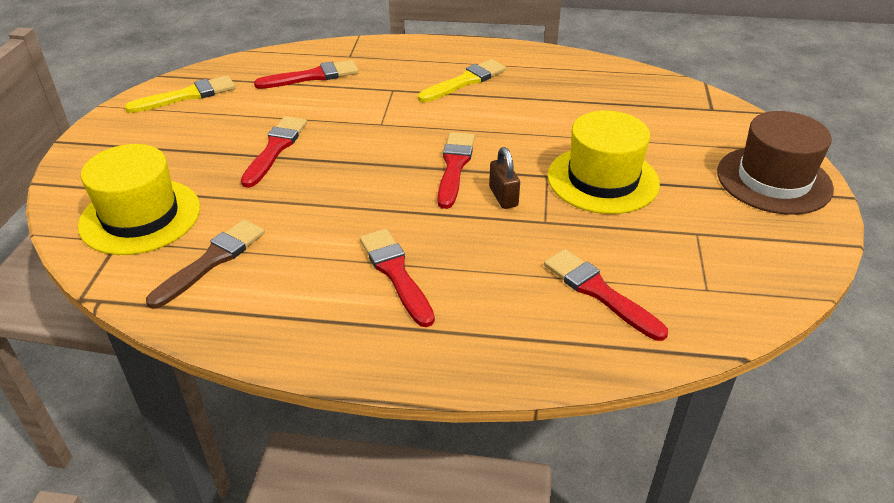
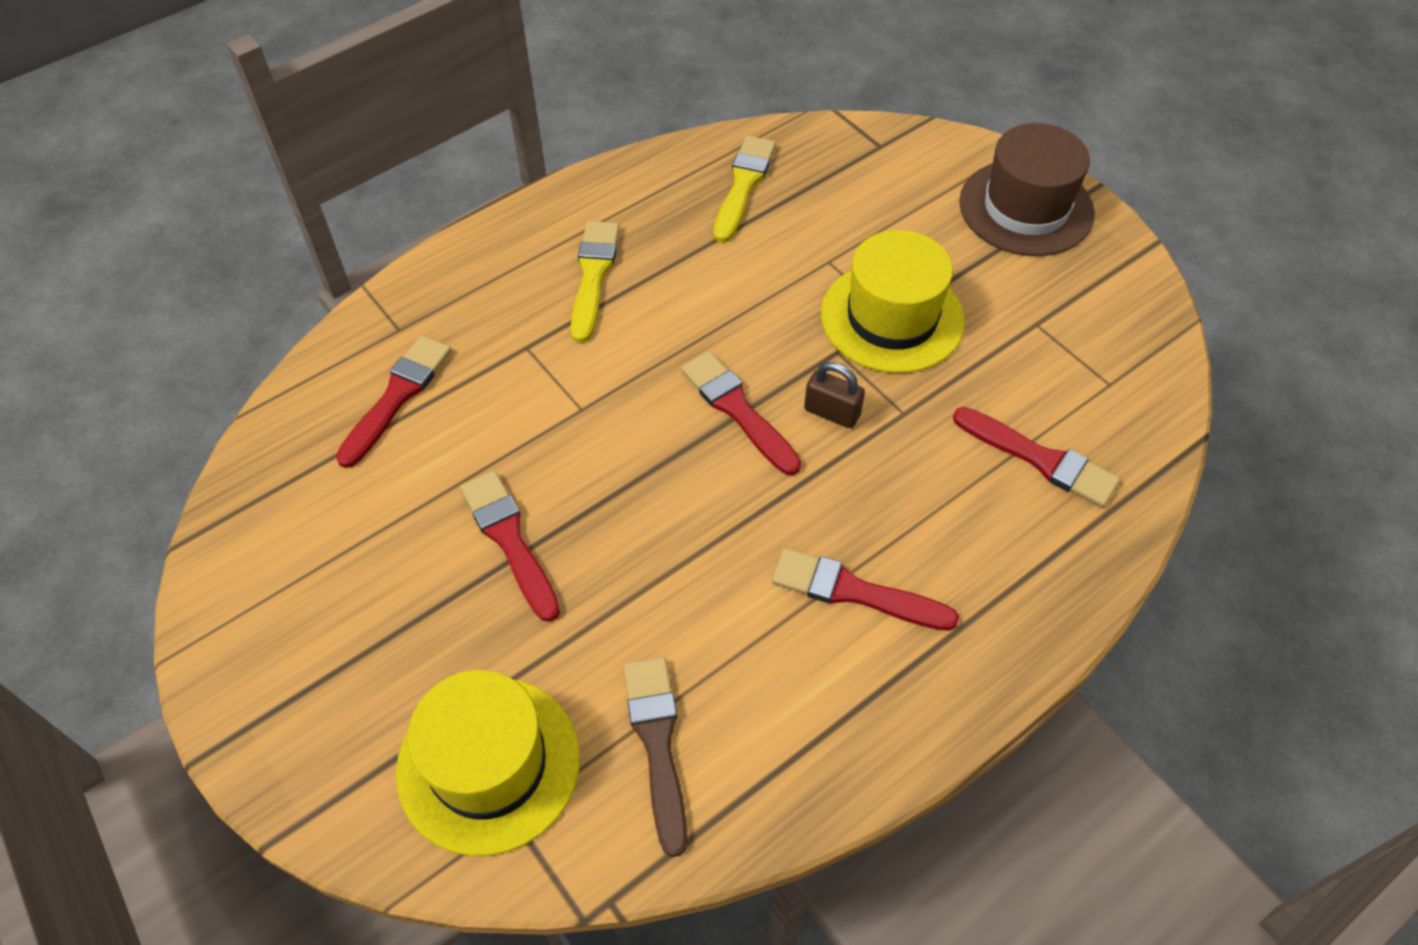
camera: 45 degrees left, 15 degrees up
(187, 96) = (270, 549): yellow brush -> yellow brush (743, 185)
(599, 292) = (1040, 459): red brush -> red brush turned 150 degrees counterclockwise

